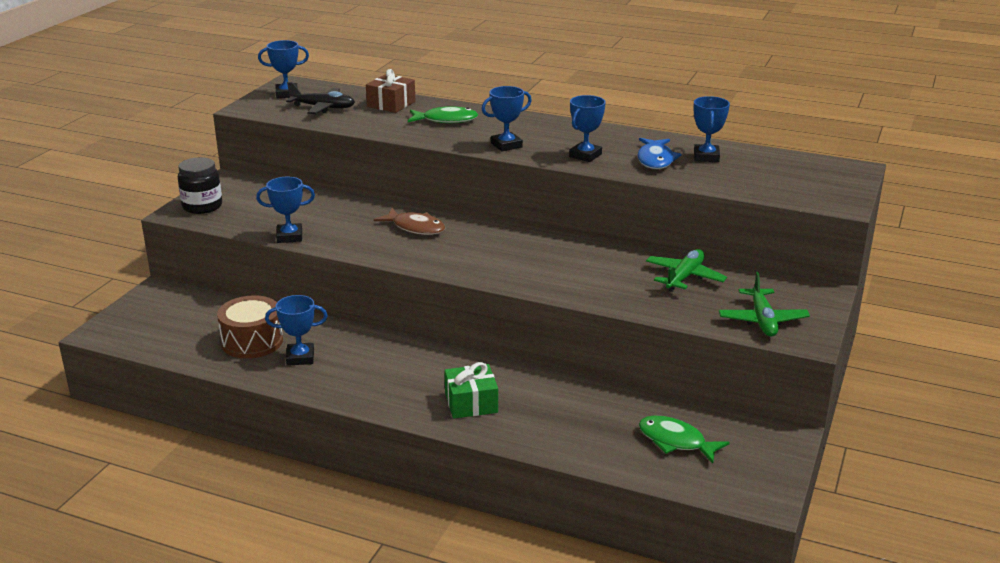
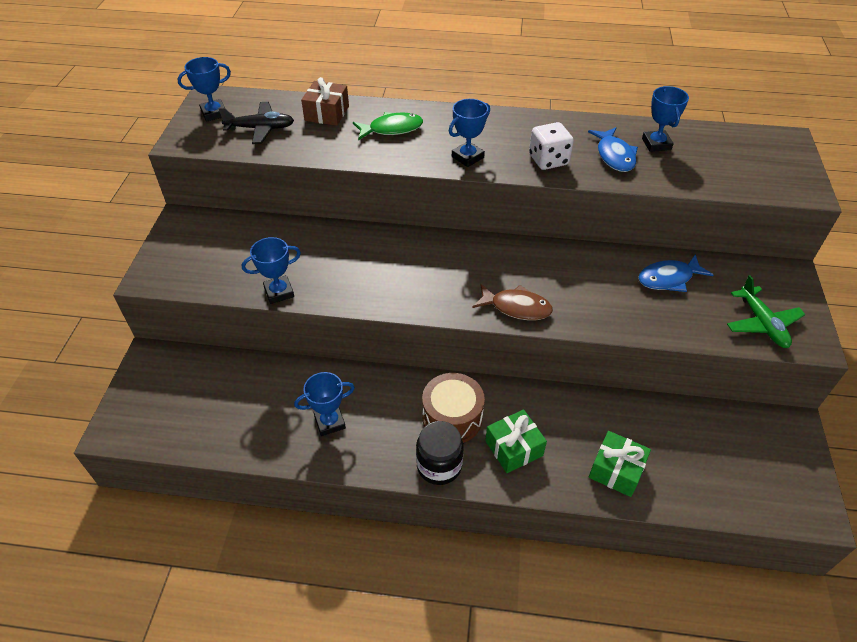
camera: 15 degrees left, 20 degrees up
(202, 206) = (171, 263): black jar -> black jar (439, 466)
(252, 341) = (274, 410): brown drum -> brown drum (452, 418)
(415, 228) = (396, 256): brown fish -> brown fish (516, 307)
(567, 435) = (616, 470): none -> green gift
(585, 155) = (548, 160): blue trophy -> white dice
(676, 441) = (710, 456): green fish -> none
(684, 277) = (668, 278): green plane -> blue fish

